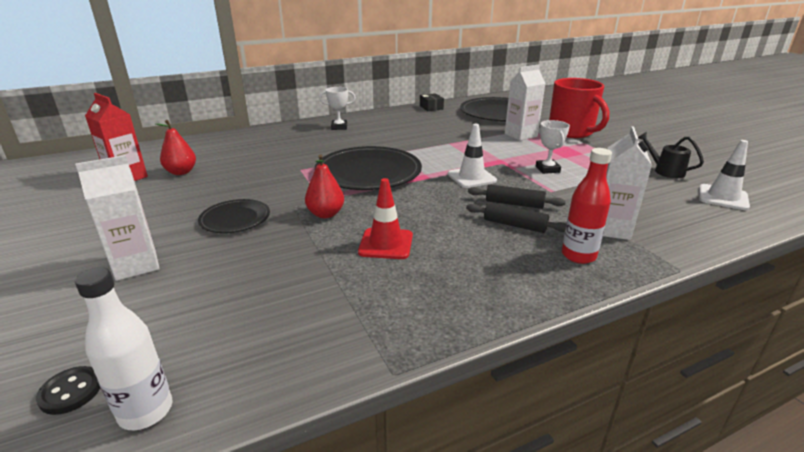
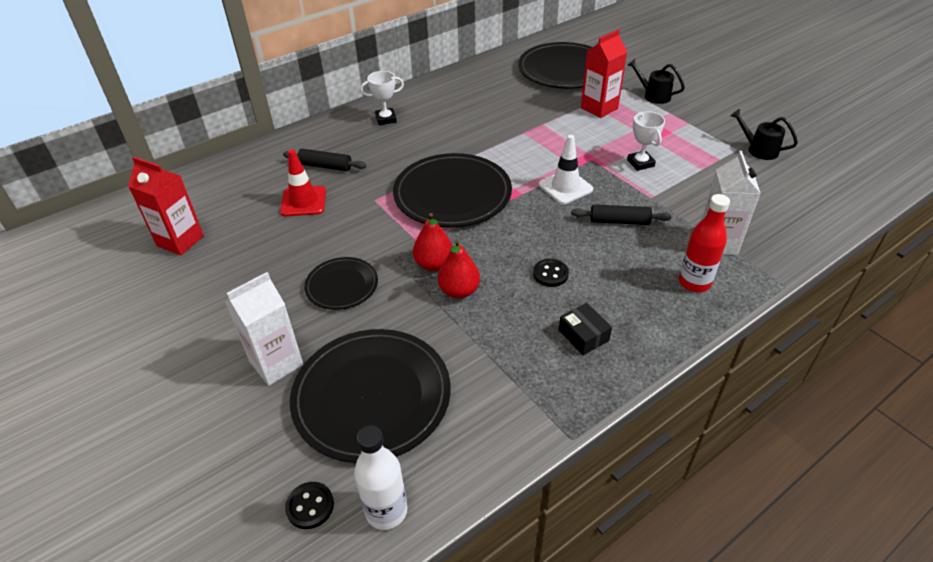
camera: 10 degrees left, 15 degrees up
(181, 172) = (239, 223): red pear -> red pear (459, 291)
(204, 303) = (372, 396): none -> black plate
(386, 244) = (511, 296): red traffic cone -> red traffic cone (303, 201)
(431, 107) = (481, 67): black box -> black box (583, 335)
(432, 233) = (550, 274): none -> black button
(514, 225) = (627, 251): black rolling pin -> black rolling pin (325, 166)
(520, 135) = (599, 108): white carton -> red carton
(571, 132) = (653, 95): red mug -> black watering can
(723, 197) = (816, 183): white traffic cone -> none

